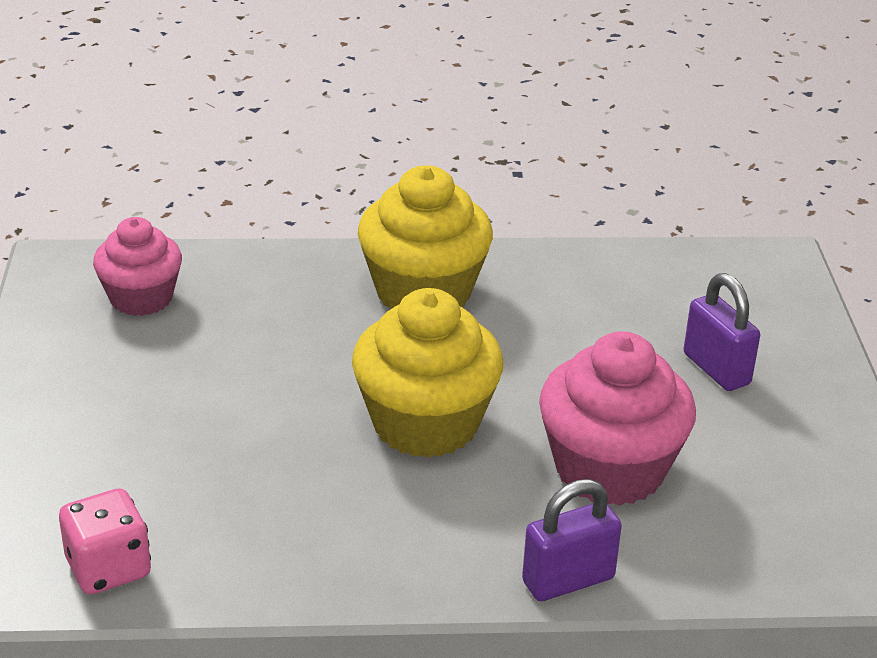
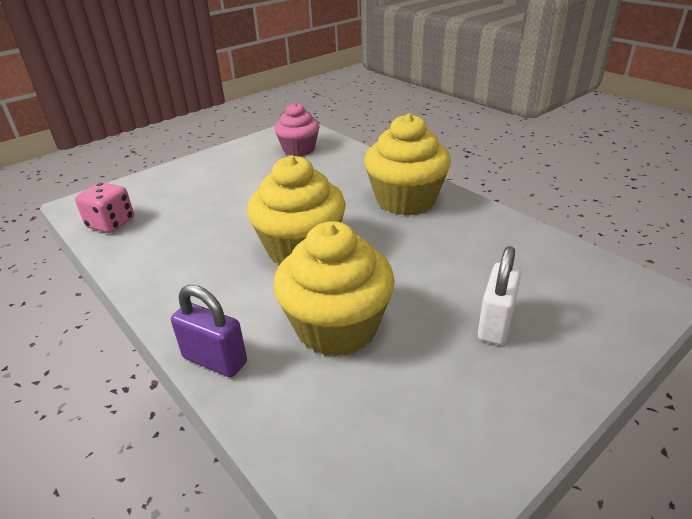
camera: 55 degrees right, 0 degrees up
(609, 469) = (337, 327): pink cupcake -> yellow cupcake
(716, 369) = (495, 324): purple padlock -> white padlock

